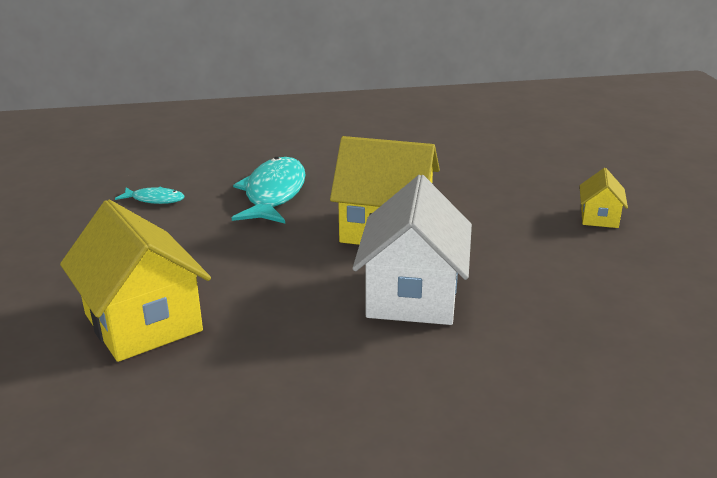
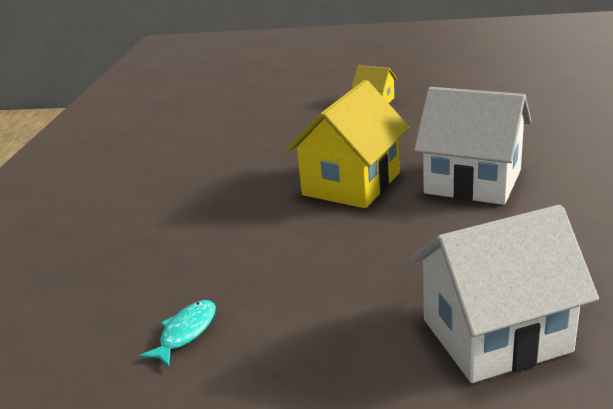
camera: 70 degrees left, 0 degrees up
(143, 322) = (495, 335): yellow house -> white house
(273, 194) = (233, 241): turquoise fish -> none

